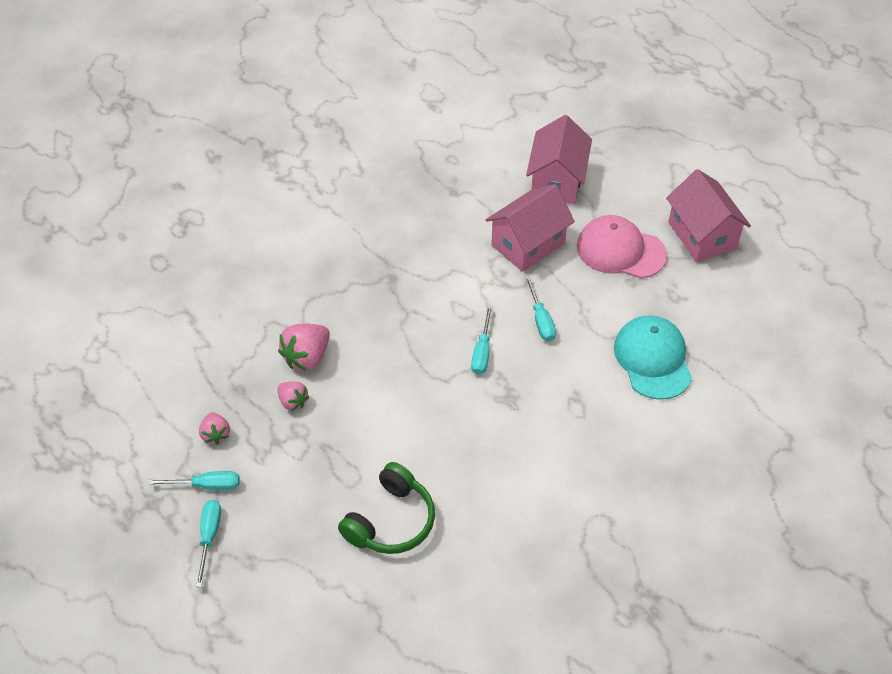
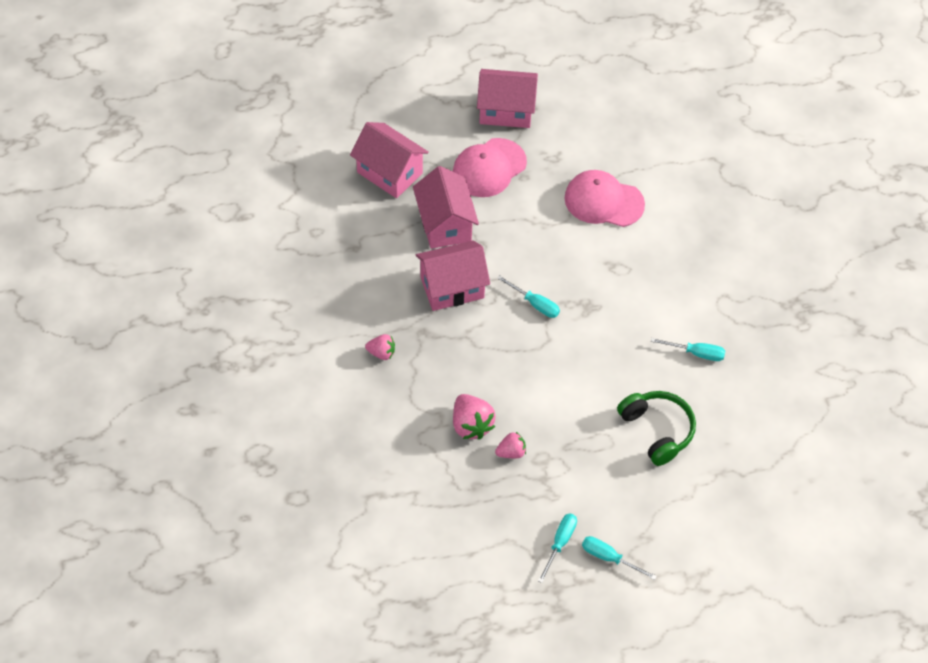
camera: 65 degrees left, 5 degrees up
(216, 434) = (513, 519): pink strawberry -> pink strawberry (381, 353)
(457, 279) = (452, 287): none -> pink house
(541, 320) = (526, 252): turquoise screwdriver -> turquoise screwdriver (696, 353)
(653, 359) = (603, 201): turquoise cap -> pink cap

